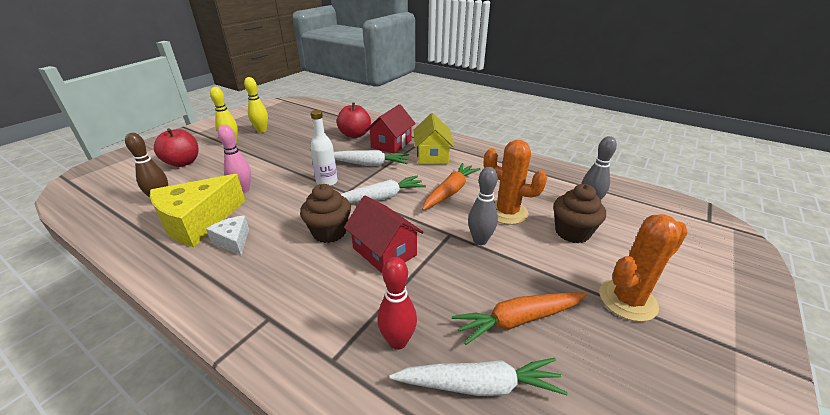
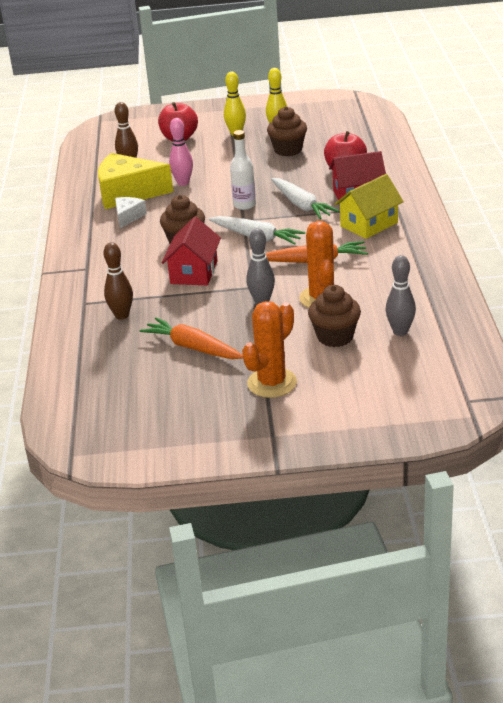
camera: 55 degrees right, 0 degrees up
(292, 138) = (288, 150): none -> brown cupcake
(398, 341) = (122, 315): red bowling pin -> brown bowling pin
(479, 385) = (123, 353): white carrot -> none
(627, 300) = (272, 383): orange cactus -> orange cactus turned 75 degrees counterclockwise

